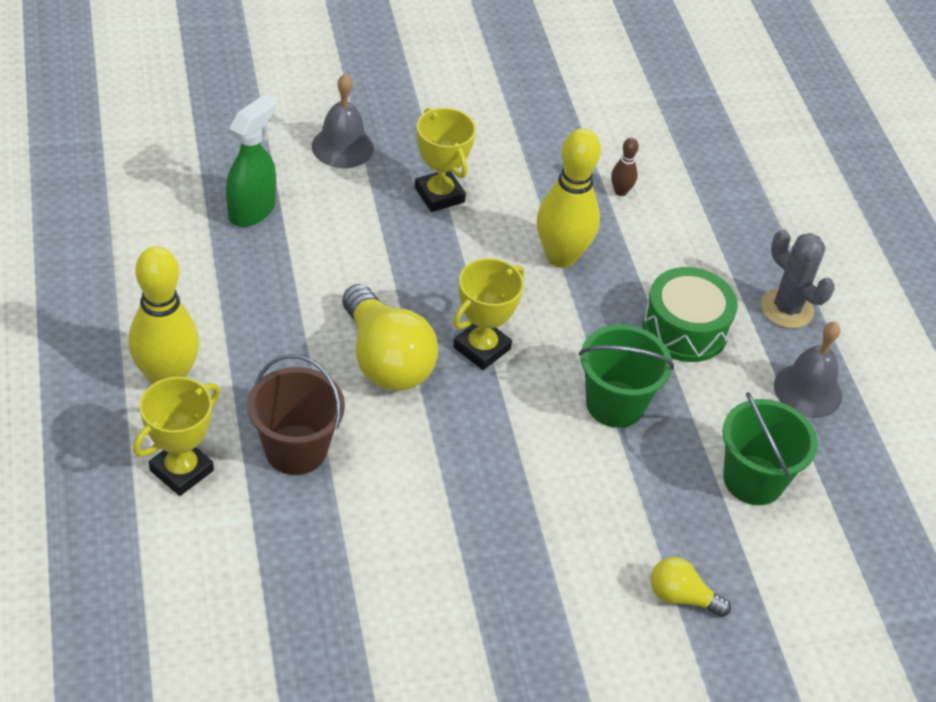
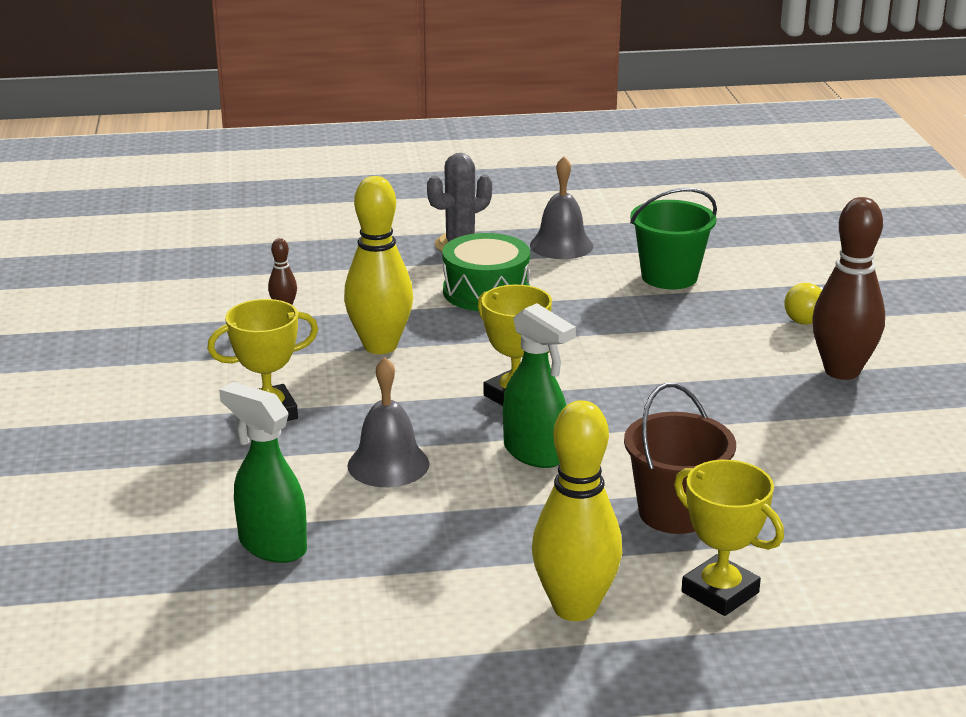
camera: 80 degrees left, 20 degrees down
(342, 147) = (163, 476): grey bell -> grey bell (388, 464)
(385, 360) = (535, 453): yellow light bulb -> green spray bottle
(562, 612) = (842, 371): none -> brown bowling pin
(615, 404) = (587, 331): green bucket -> none

